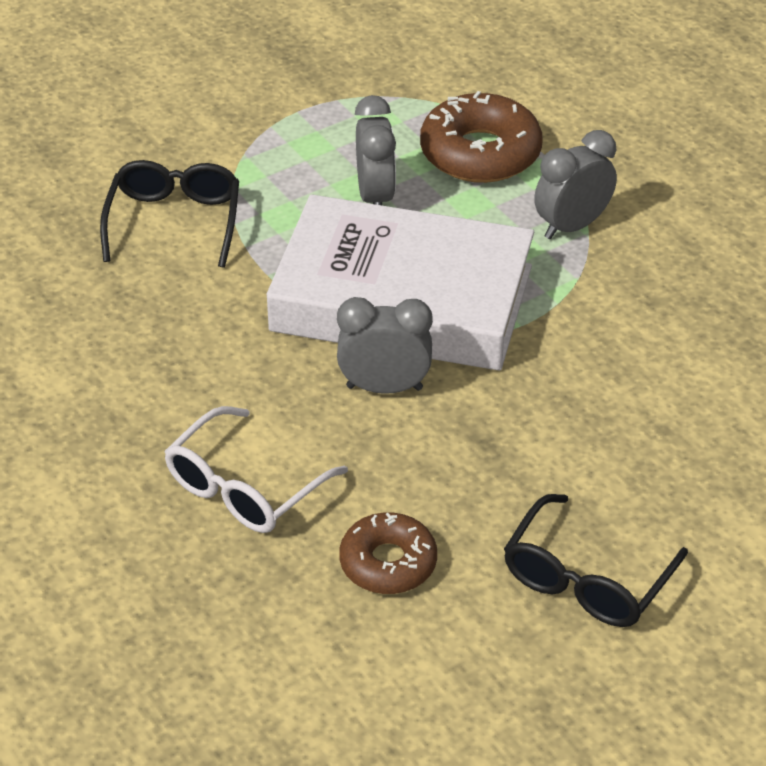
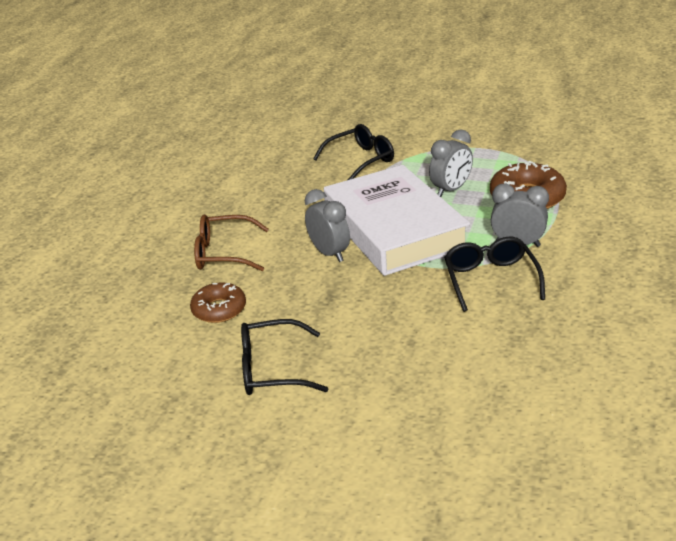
camera: 55 degrees right, 10 degrees down
(245, 487) = (224, 253): white glasses -> brown glasses
(618, 293) = (491, 280): none -> black glasses

